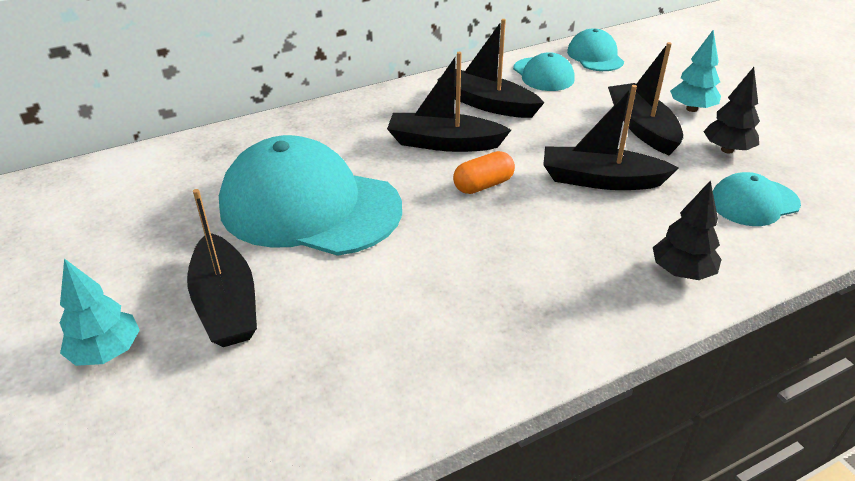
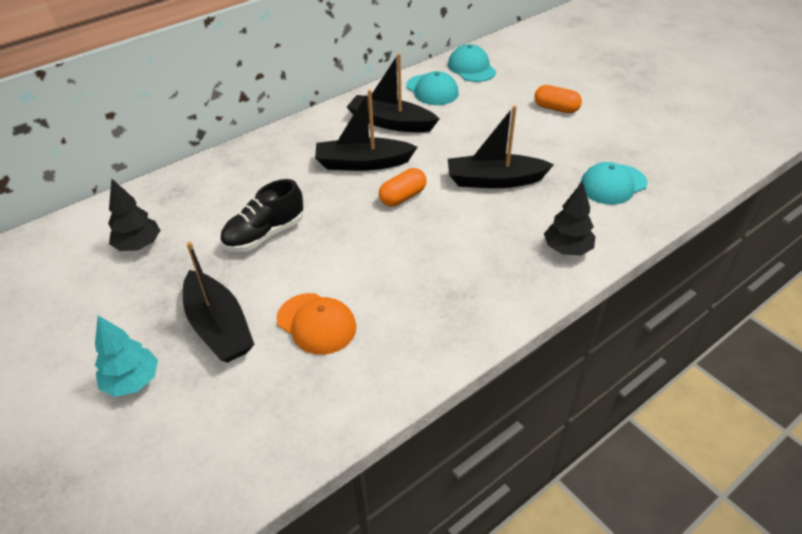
camera: 10 degrees left, 5 degrees up
(309, 207) = (264, 235): turquoise cap -> black shoe
(343, 317) = (316, 323): none -> orange cap
(642, 127) = (519, 130): black boat -> none
(692, 109) = (556, 108): turquoise tree -> orange capsule
(727, 150) = (587, 142): black tree -> black tree (139, 245)

